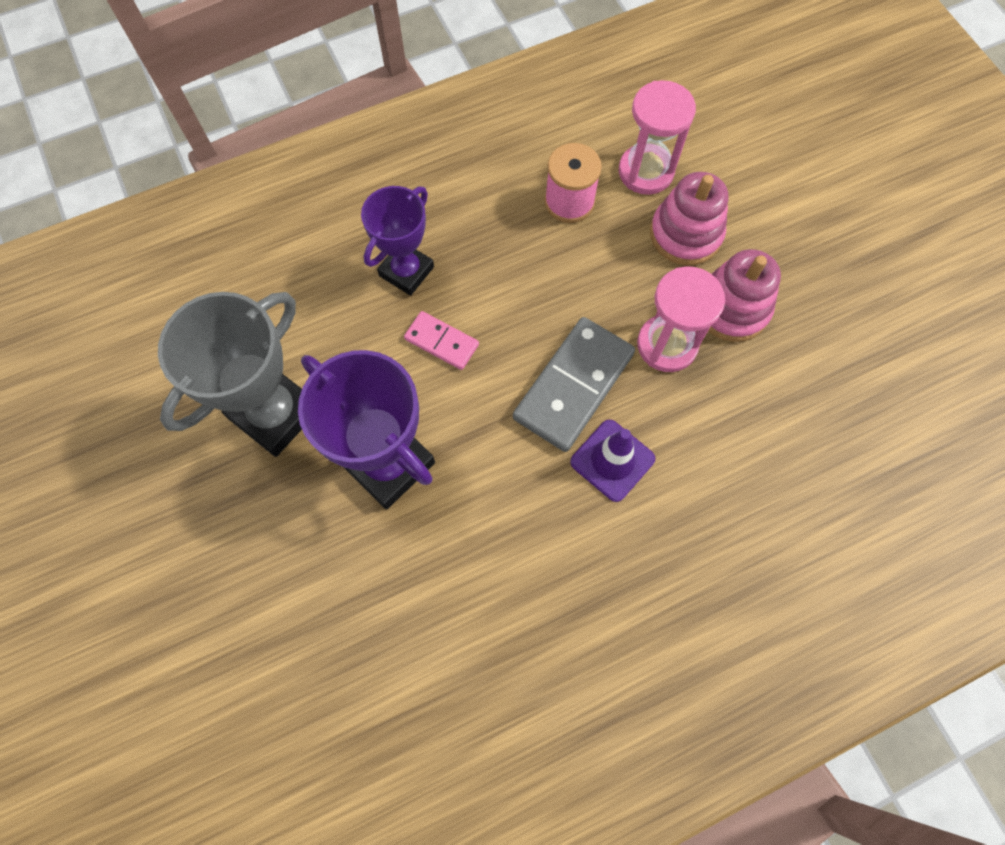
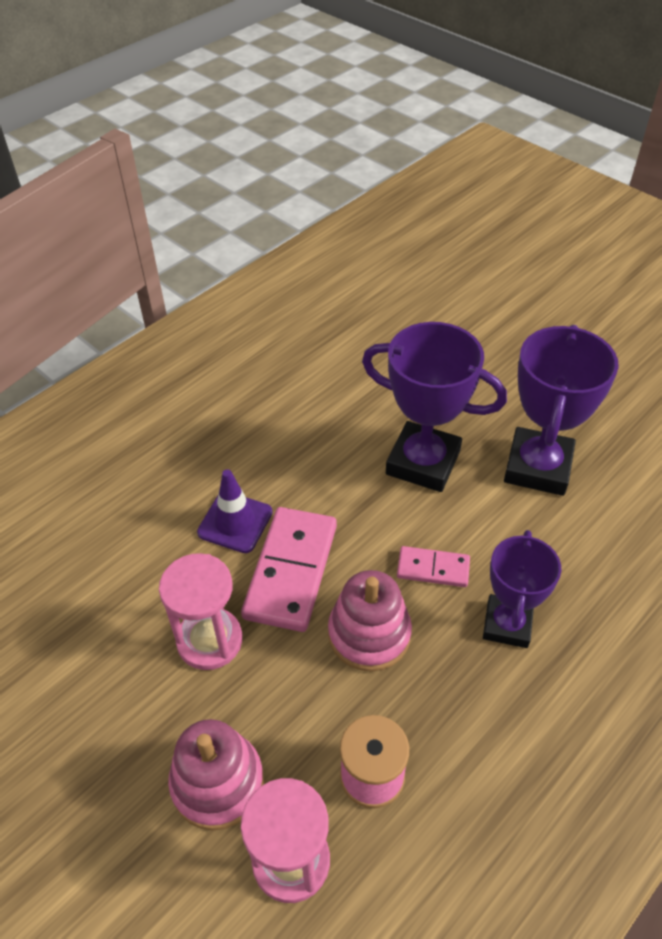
camera: 160 degrees right, 20 degrees down
(275, 413) = (538, 467): grey trophy -> purple trophy
(573, 386) = (291, 571): grey domino -> pink domino
(731, 308) = (146, 705): pink stacking toy -> pink stacking toy (369, 634)

